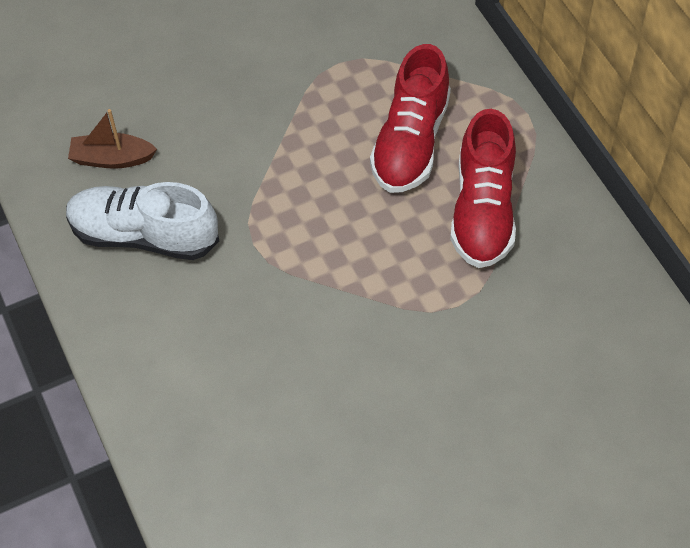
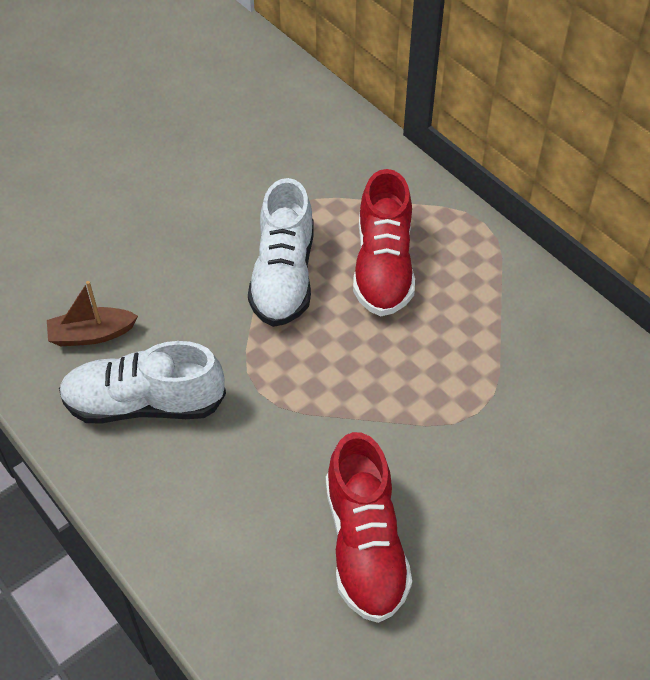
camera: 15 degrees left, 5 degrees down
(309, 134) = (283, 276): none -> white shoe
(483, 210) = (472, 317): red shoe -> red shoe (365, 545)

